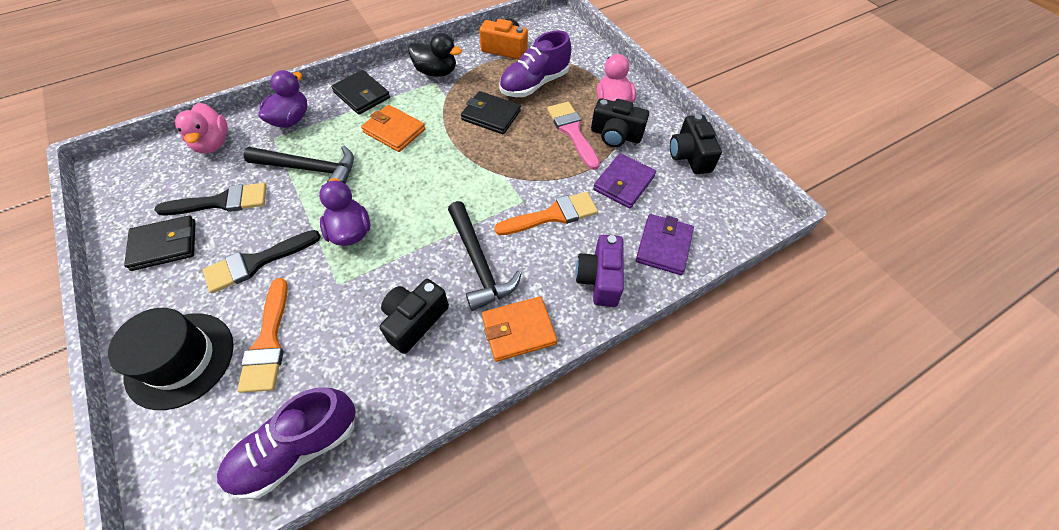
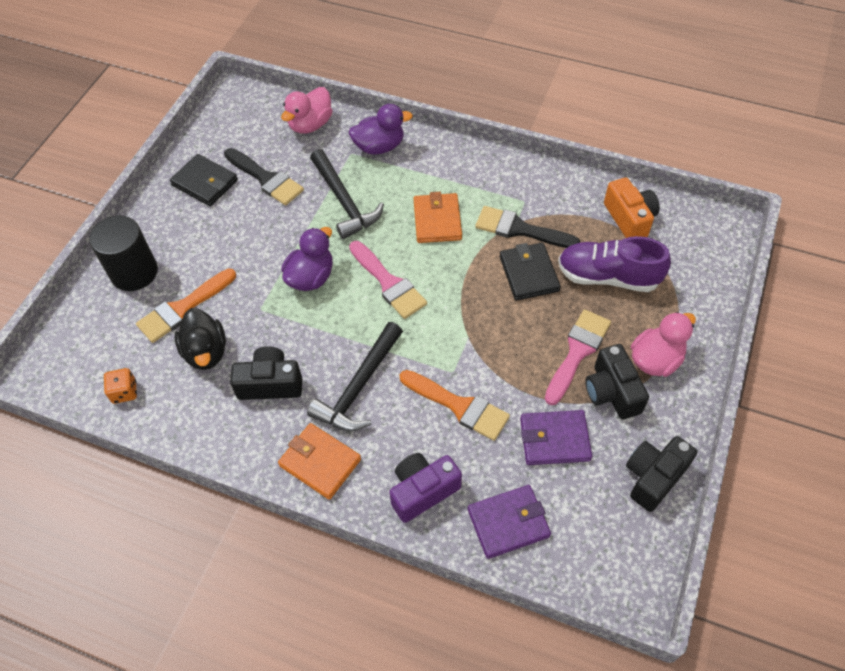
camera: 55 degrees right, 0 degrees up
(180, 359) = (134, 272): black hat -> black cylinder
(256, 262) = (236, 245): black brush -> black brush (520, 229)
(297, 448) = (124, 392): purple shoe -> orange dice
(362, 95) = (453, 166): black wallet -> none
(412, 189) = (388, 283): none -> pink brush
(436, 72) = (538, 192): black duck -> black duck (206, 352)

